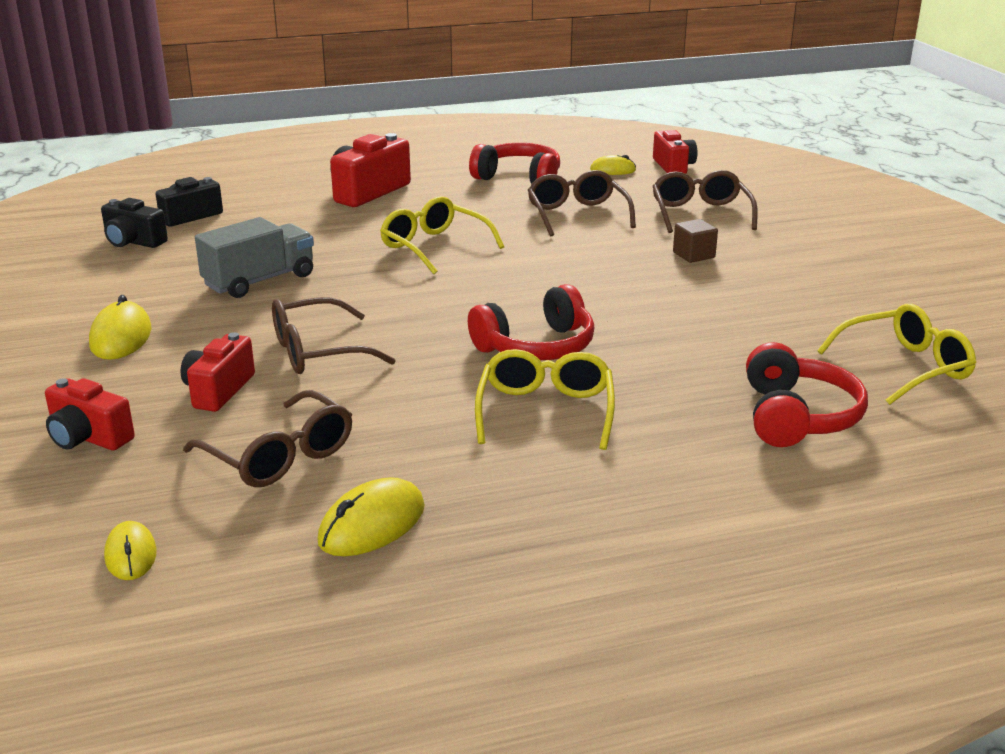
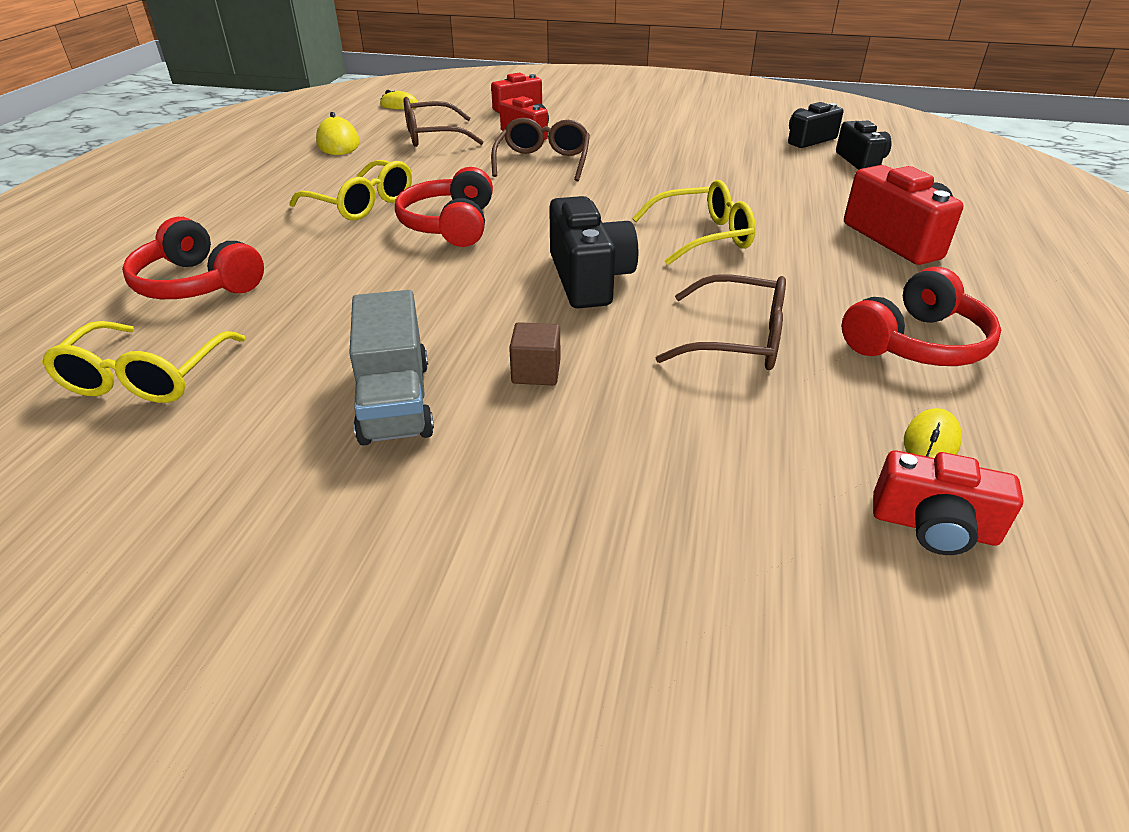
camera: 120 degrees right, 10 degrees up
(121, 337) = (632, 122): yellow mouse -> none
(259, 281) = (687, 164): grey truck -> grey truck (395, 401)
(558, 268) = (589, 279): none -> black camera
(700, 214) = (669, 444): brown glasses -> none

